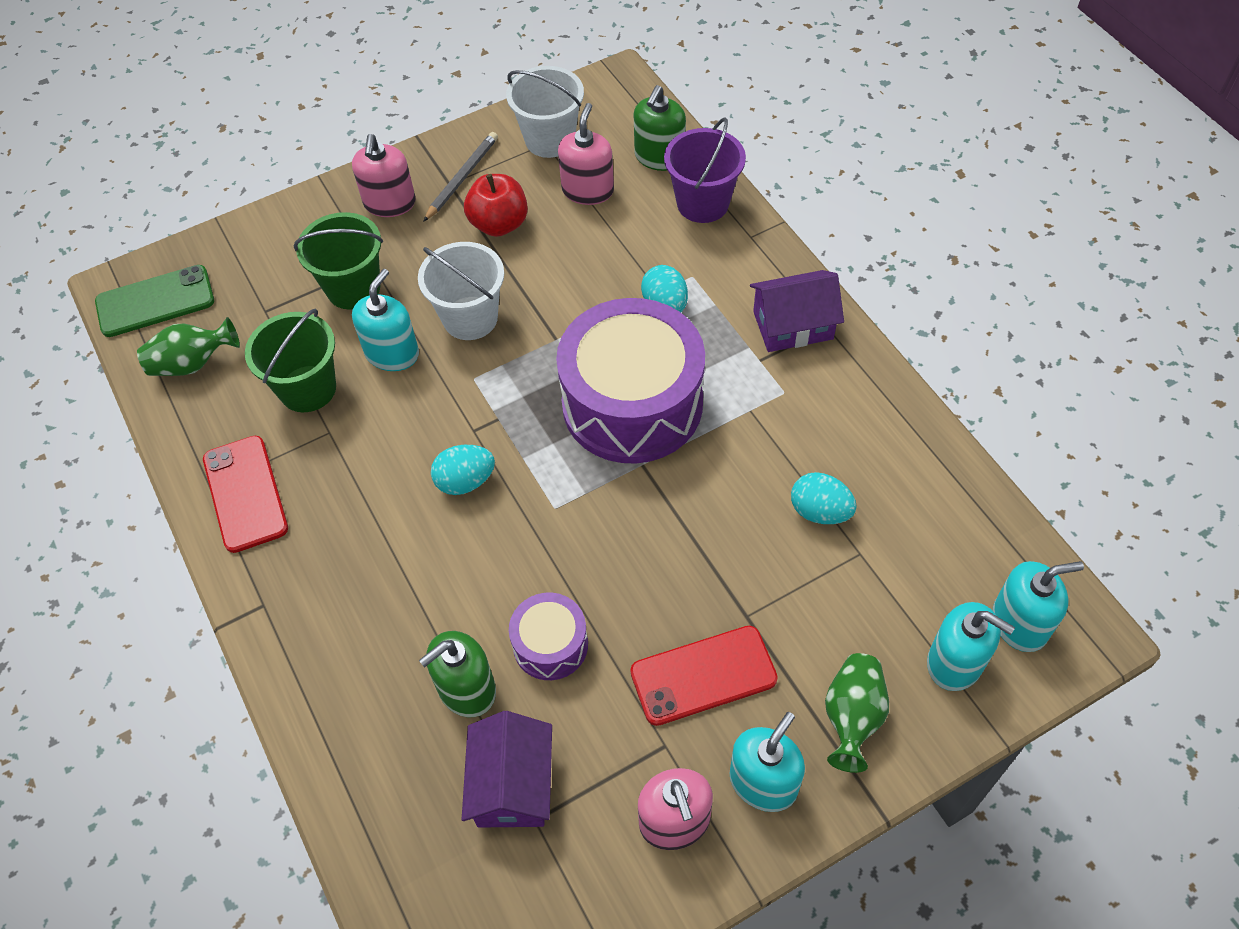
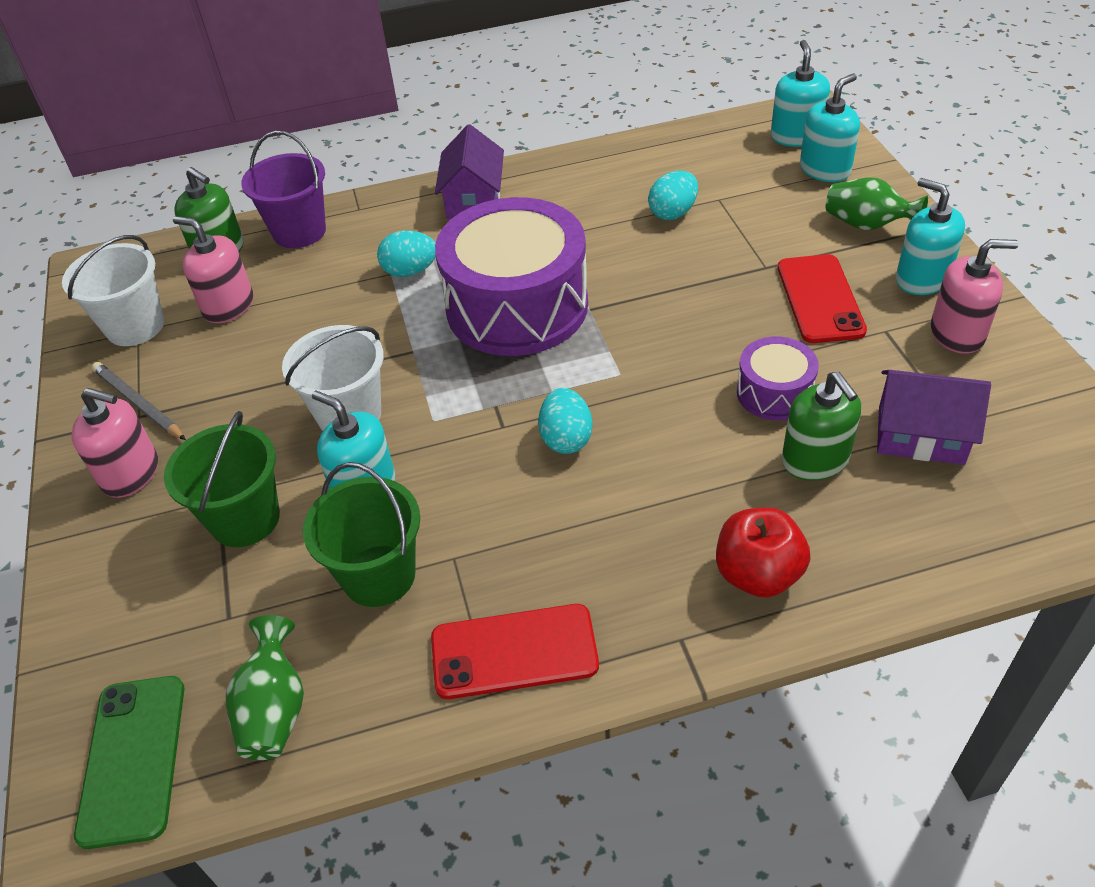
camera: 75 degrees left, 10 degrees down
(499, 224) = (229, 379): red apple -> red apple (758, 574)

